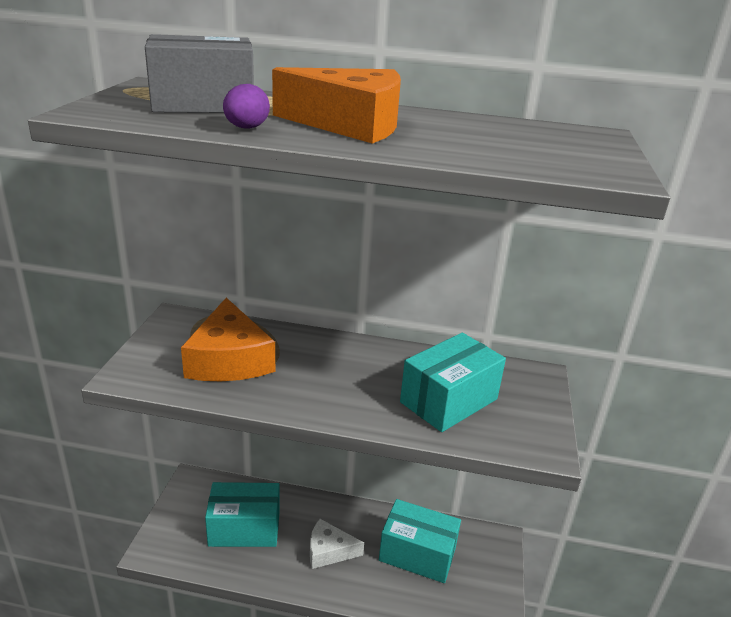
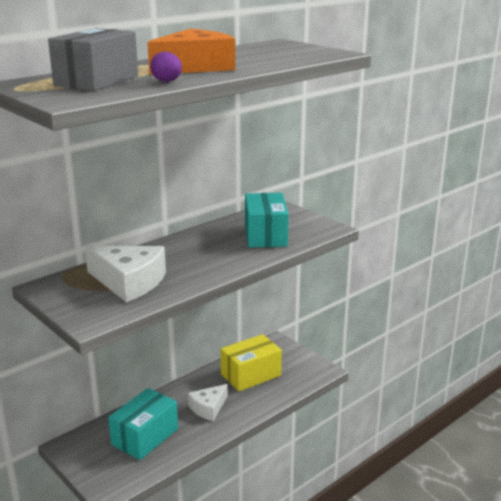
camera: 50 degrees left, 5 degrees down
(229, 359) = (129, 282): orange cheese -> white cheese
(417, 554) = (251, 375): turquoise box -> yellow box

